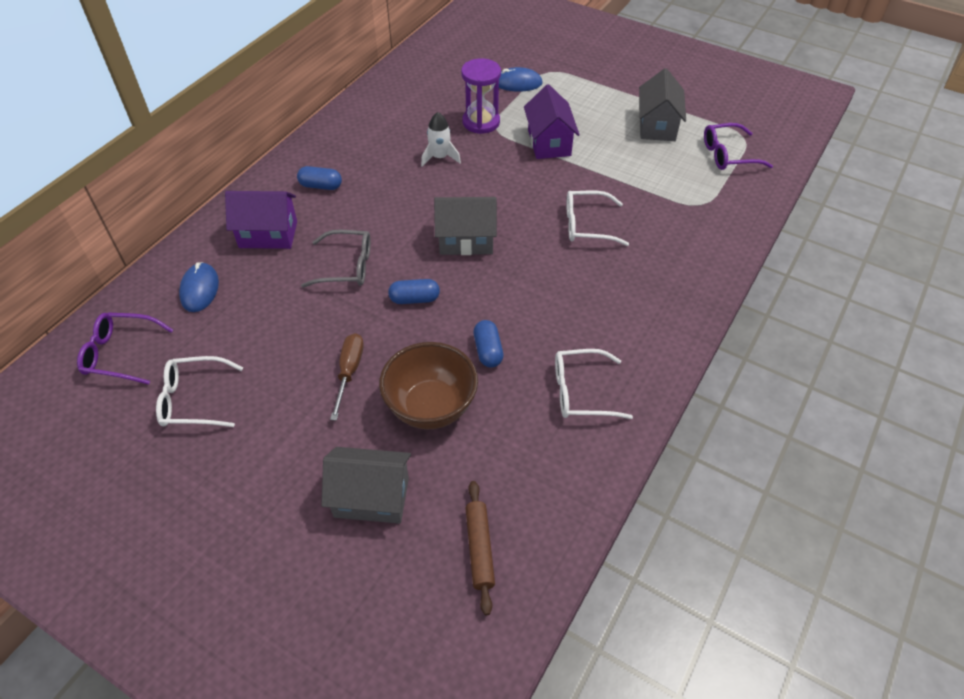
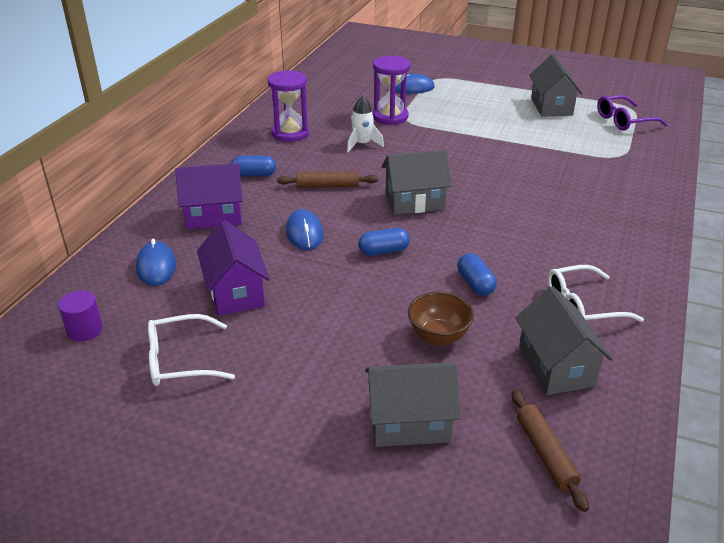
camera: 10 degrees left, 15 degrees down
(120, 354) = (85, 330): purple glasses -> purple cylinder
(346, 266) = (304, 233): grey glasses -> blue mouse
(349, 372) = (341, 317): brown screwdriver -> none
(372, 134) = (290, 133): none -> purple hourglass
(387, 209) = (328, 186): none -> brown rolling pin
(431, 407) = (438, 336): brown bowl -> brown bowl, size x0.64
(527, 457) = (556, 366): none -> grey house
(549, 143) = (460, 126): purple house -> purple house (236, 292)
(587, 225) = (524, 180): white glasses -> none

